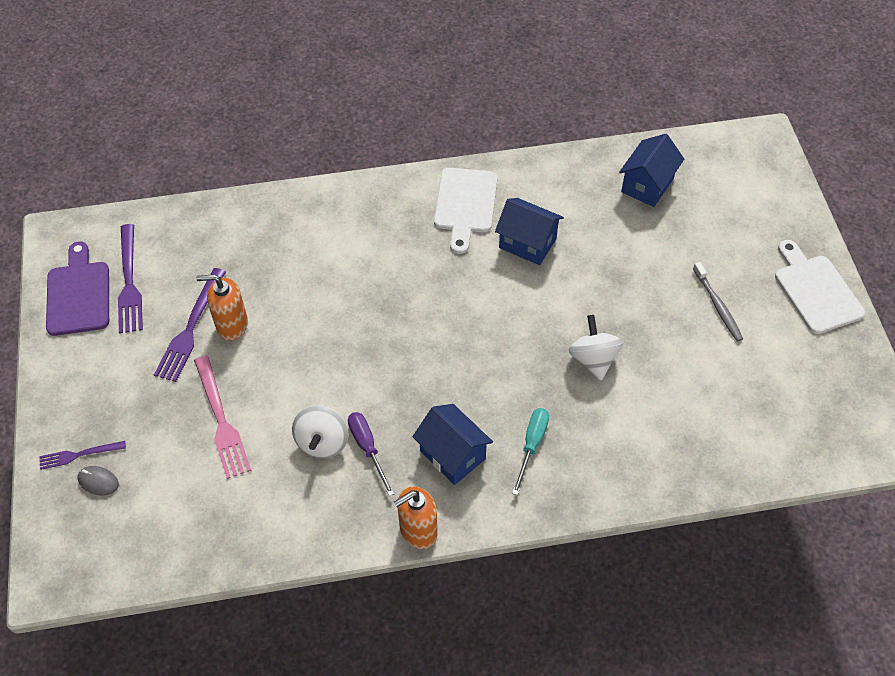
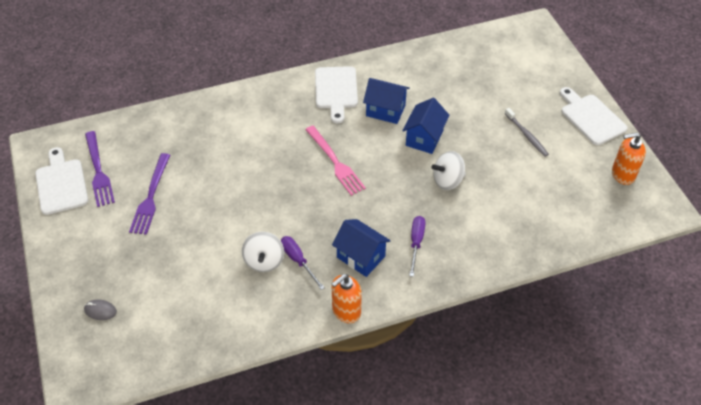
camera: 10 degrees left, 5 degrees down
(78, 294) = (61, 184): purple cutting board -> white cutting board
(78, 455) = (82, 294): purple fork -> none
(221, 420) = (186, 256): pink fork -> pink fork (335, 162)
(232, 325) = (181, 190): orange soap dispenser -> orange soap dispenser (622, 174)
(532, 445) = (416, 243): turquoise screwdriver -> purple screwdriver
(593, 359) = (448, 180): white spinning top -> white spinning top turned 90 degrees counterclockwise
(647, 185) = (461, 63): blue house -> blue house (424, 138)

